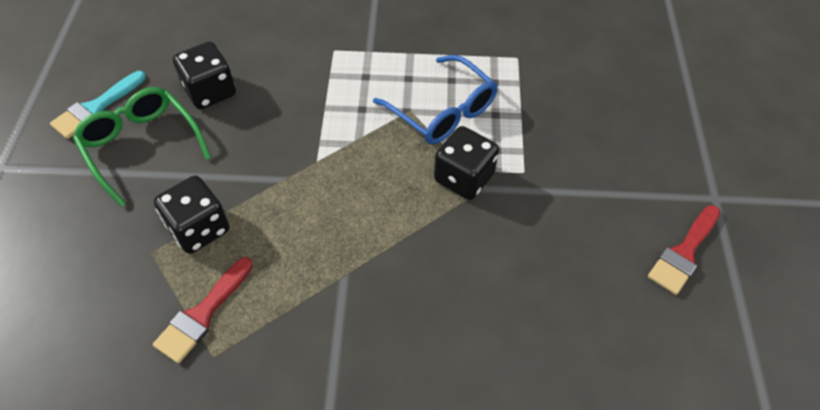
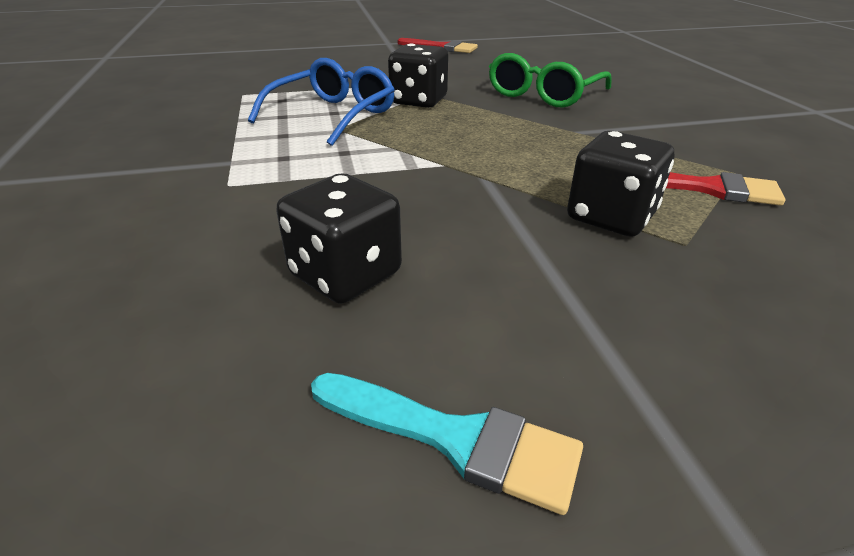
camera: 105 degrees left, 20 degrees down
(142, 147) = (517, 316): green glasses -> green glasses (544, 94)

